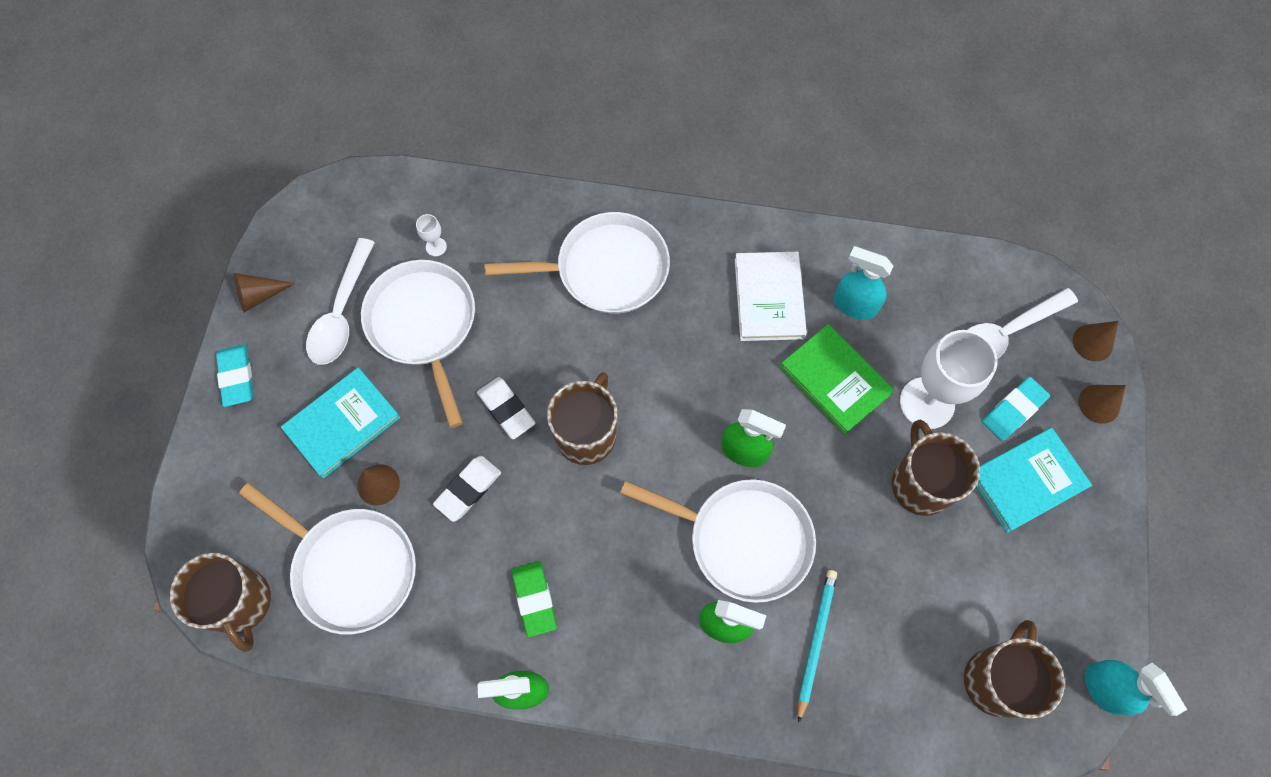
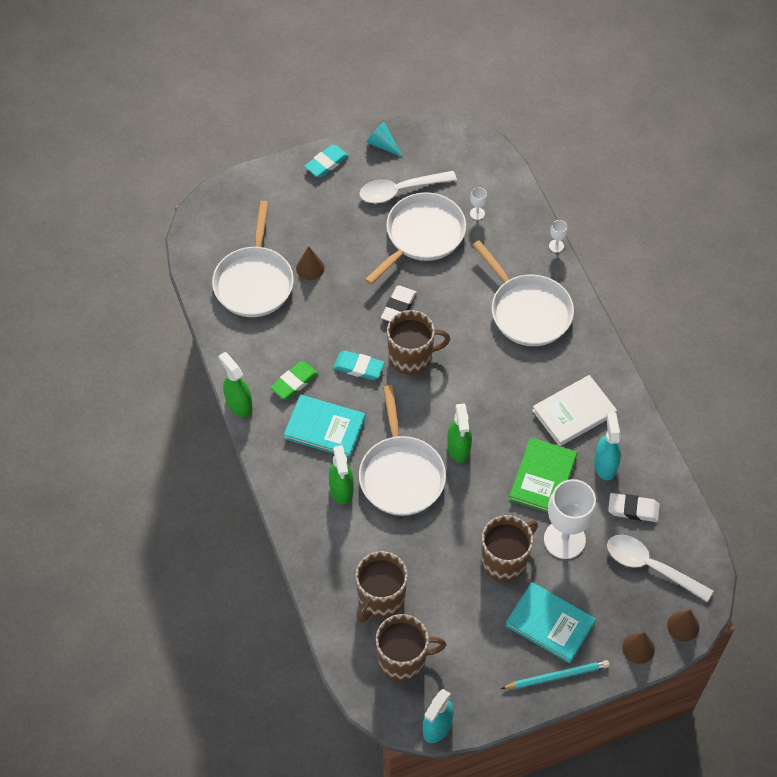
camera: 60 degrees right, 10 degrees down
(240, 603) = (202, 241): brown mug -> brown mug (380, 598)
(259, 296) = (382, 144): brown cone -> turquoise cone
(342, 424) = (334, 230): turquoise book -> turquoise book (324, 428)
(468, 489) = (336, 314): white eraser -> white eraser (633, 509)
(538, 190) = (556, 246): none -> white goblet
(815, 641) = (363, 544): turquoise pencil -> turquoise pencil (557, 676)
(1013, 410) = (596, 595): turquoise eraser -> turquoise eraser (358, 367)

